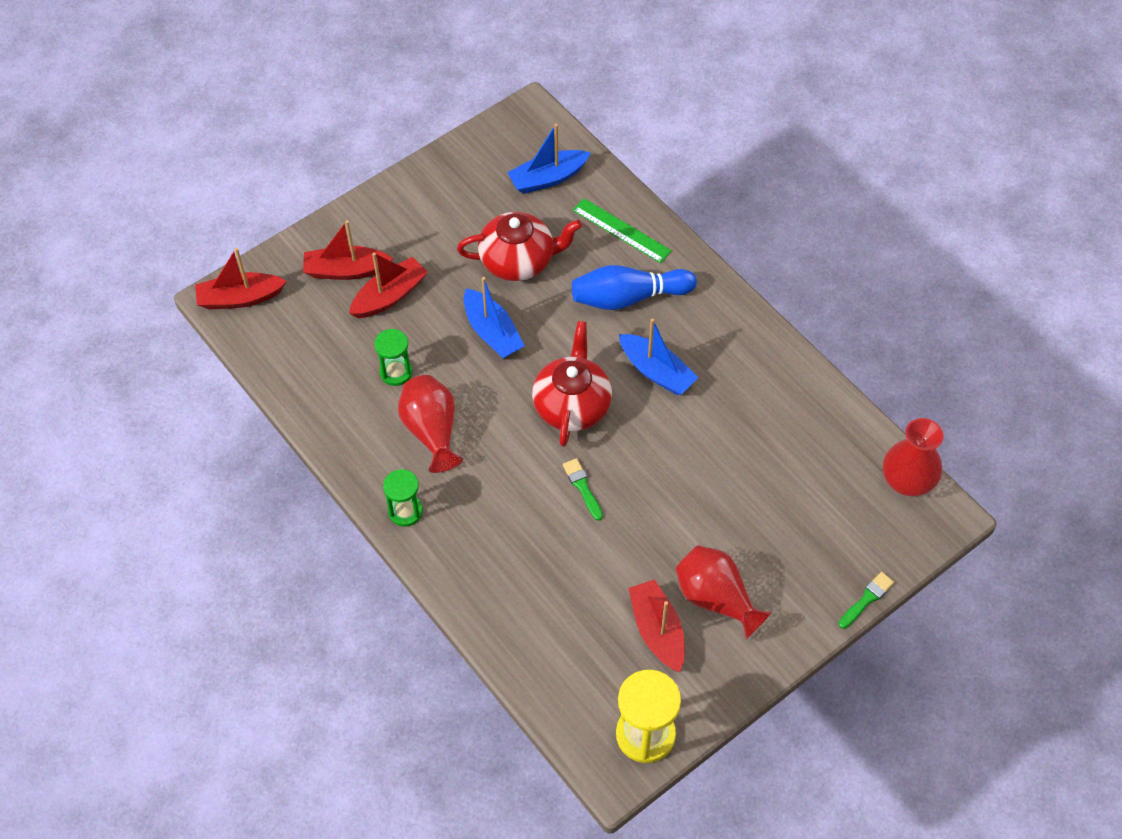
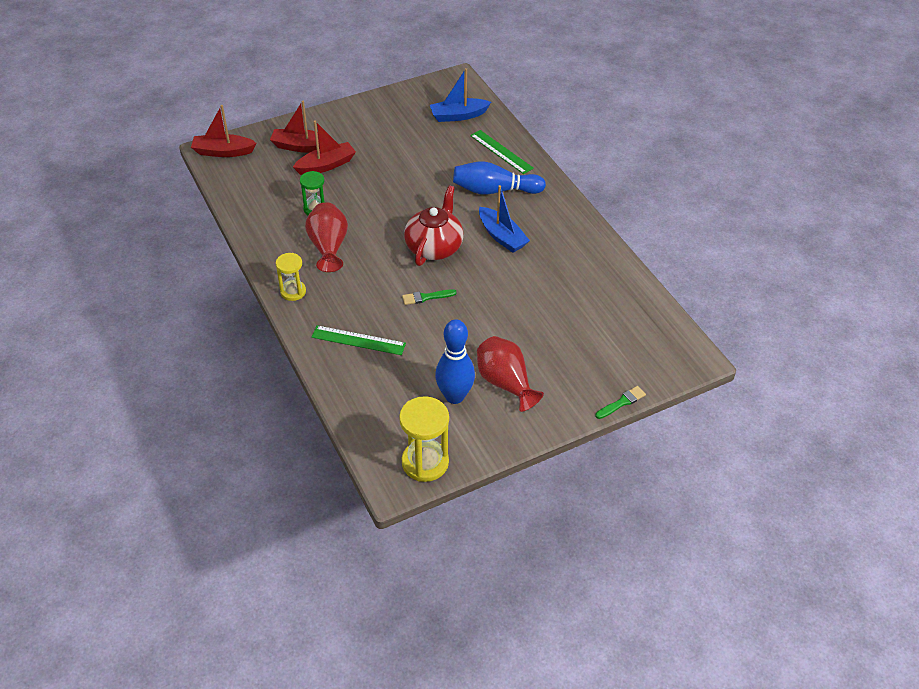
camera: 10 degrees right, 10 degrees down
(405, 511) = (293, 292): green hourglass -> yellow hourglass
(492, 332) = (391, 196): blue boat -> none
(512, 570) = (358, 340): none -> green ruler
(518, 261) = (423, 158): red teapot -> none
(582, 487) = (426, 297): green brush -> green brush turned 90 degrees counterclockwise
(657, 631) = (454, 396): red boat -> blue bowling pin
(907, 481) = (672, 332): red vase -> none

